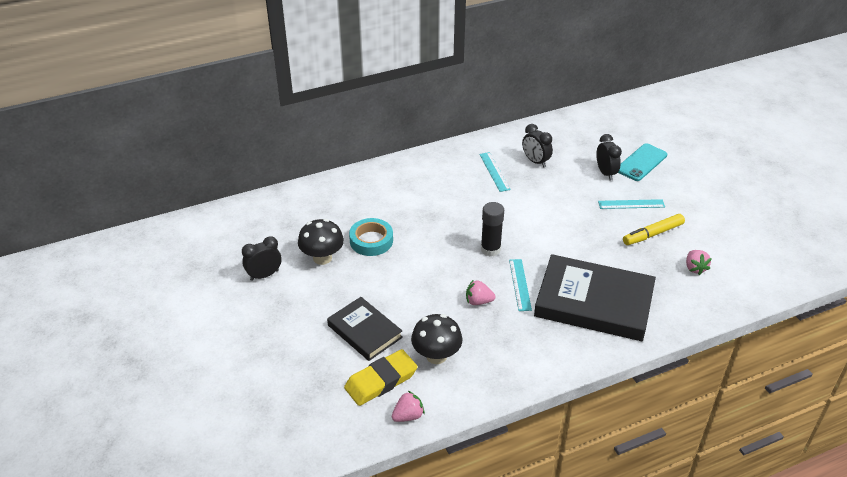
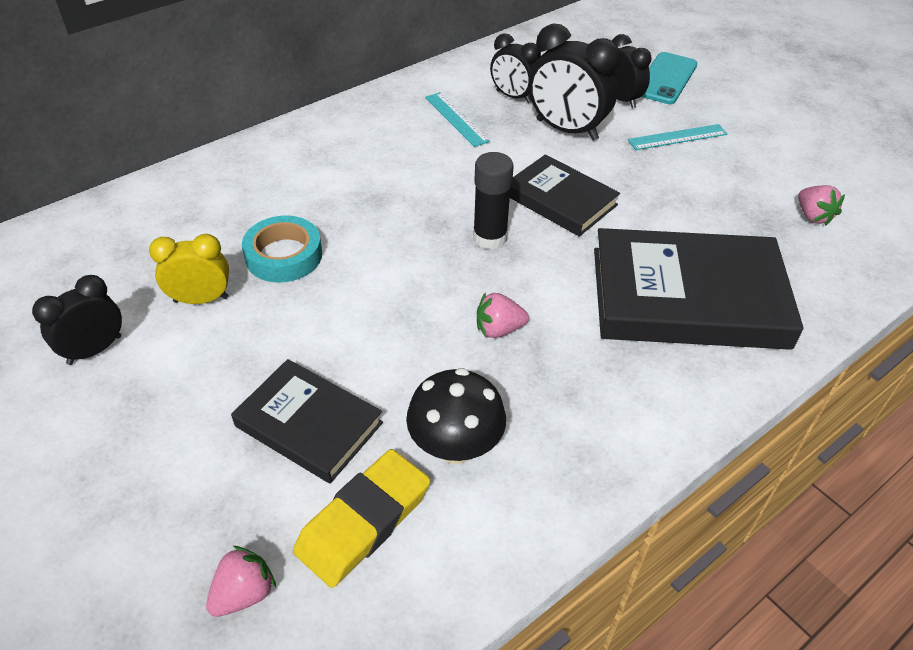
camera: 15 degrees left, 5 degrees up
(322, 258) = (201, 299): black mushroom -> yellow clock
(408, 416) = (437, 587): pink strawberry -> pink strawberry (244, 593)
(520, 284) = (558, 288): turquoise ruler -> none
(540, 233) = (560, 200): none -> black book
(561, 189) = (566, 130): none -> black clock
(653, 234) = (728, 175): yellow marker -> none

